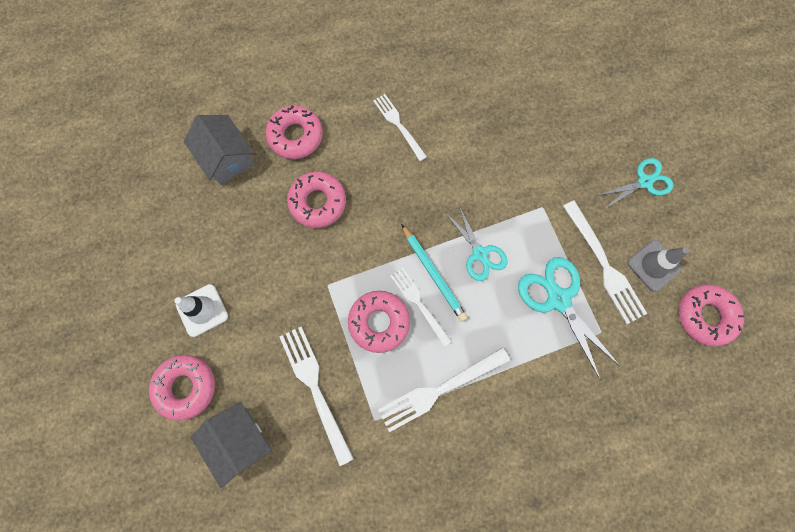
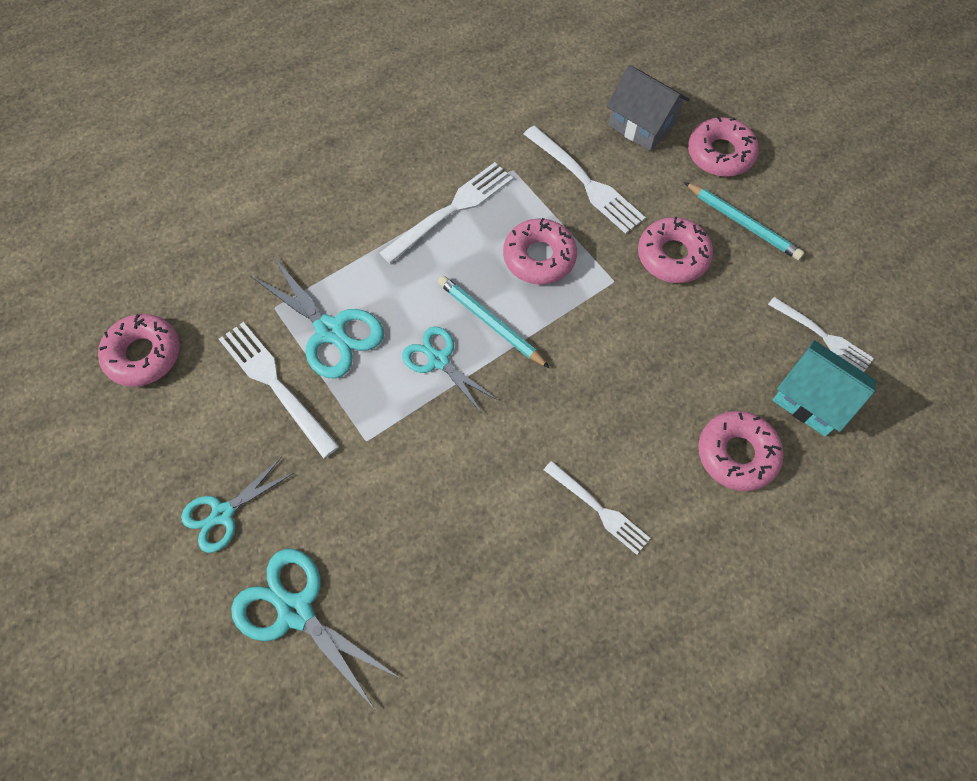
camera: 165 degrees right, 10 degrees down
(202, 310) = (743, 223): white traffic cone -> turquoise pencil
(227, 158) = (812, 399): grey house -> turquoise house
(318, 202) = (666, 372): pink donut -> pink donut (672, 256)
(418, 303) = (499, 287): white fork -> white fork (823, 336)
(600, 113) = (295, 611): none -> turquoise scissors
(654, 265) = (209, 400): grey traffic cone -> none

